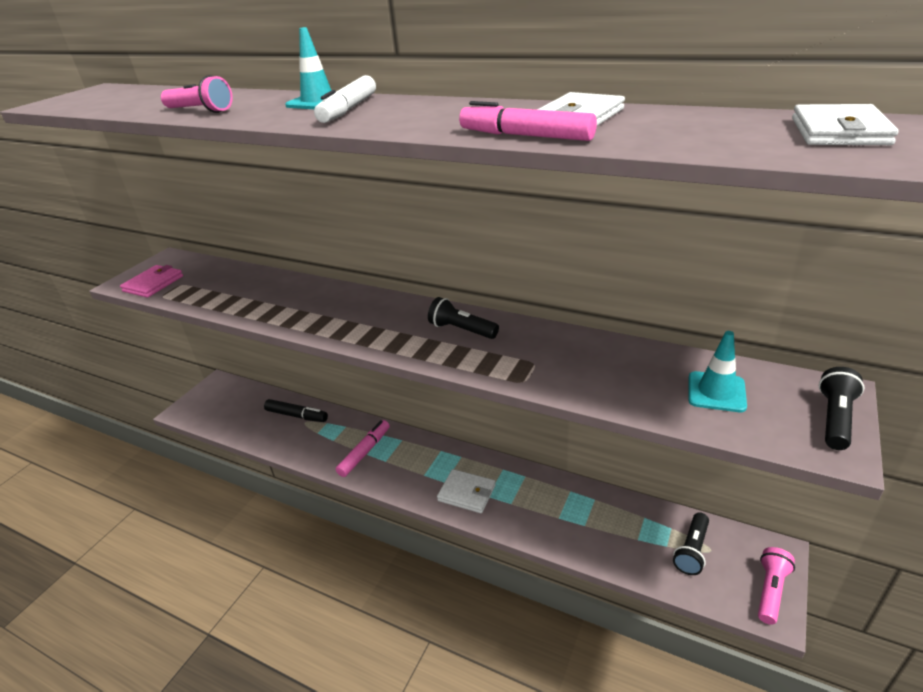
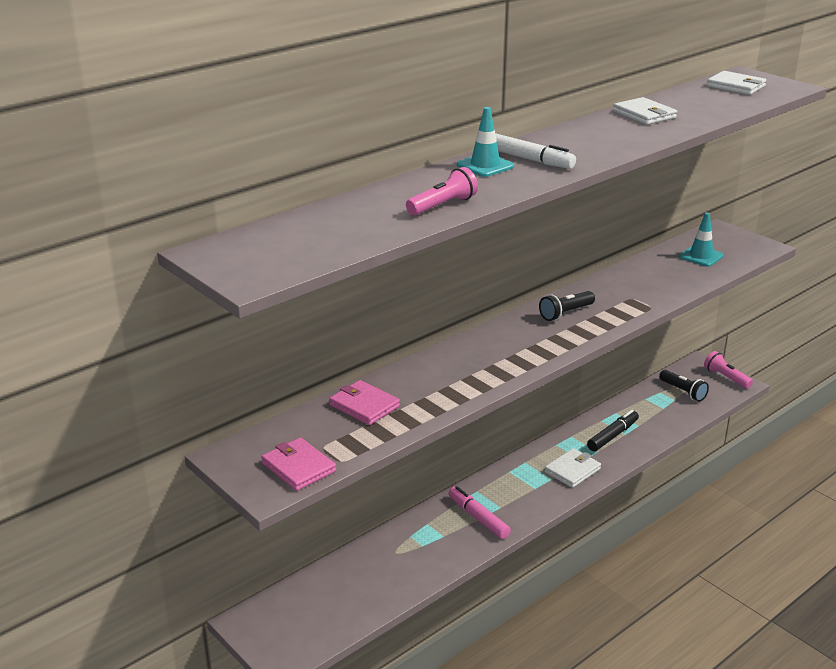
camera: 70 degrees left, 5 degrees down
(243, 282) = (364, 406): none -> pink wallet
(297, 415) = (378, 557): black marker -> black marker (612, 436)
(525, 136) = (671, 131): pink marker -> none
(835, 418) = (741, 238): black flashlight -> none

